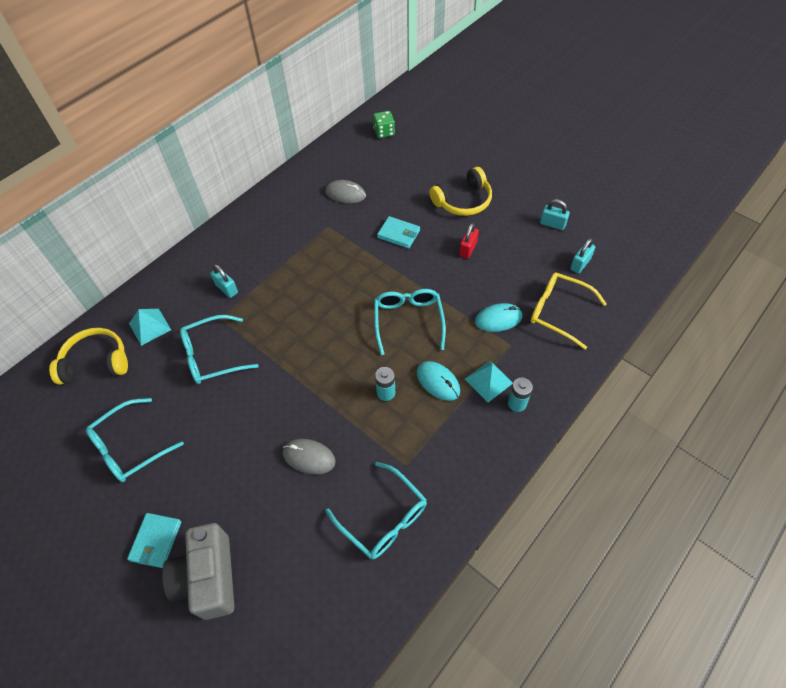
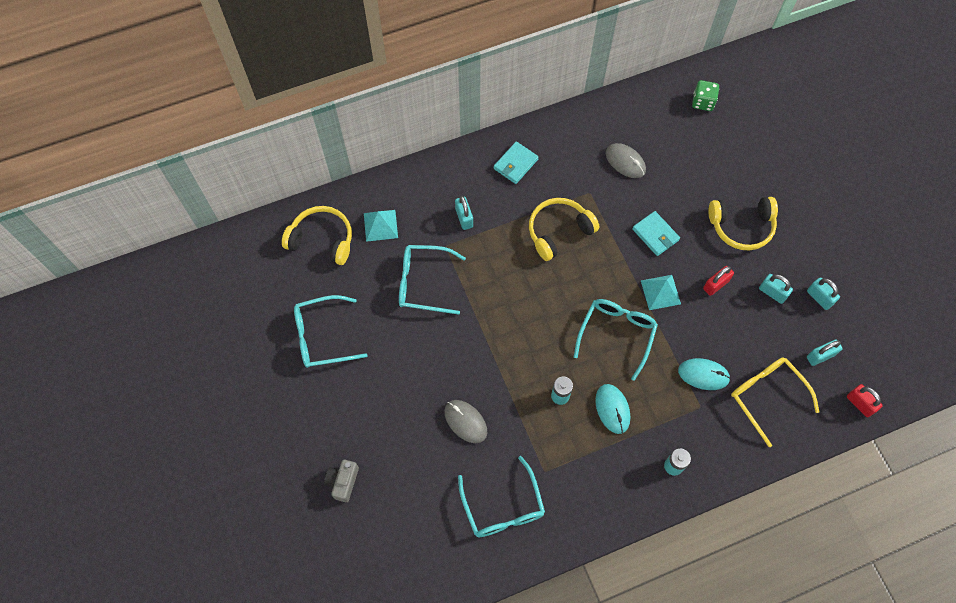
camera: 25 degrees right, 10 degrees up
(156, 541) = (314, 430): turquoise wallet -> turquoise wallet (515, 164)
(208, 578) = (343, 482): grey camera -> grey camera, size x0.54
(316, 264) = (558, 231): none -> yellow headphones
(488, 381) = (659, 431): turquoise pyramid -> turquoise pyramid (660, 292)
(515, 236) = (772, 293): none -> turquoise padlock
(632, 284) = (859, 404): none -> red padlock

